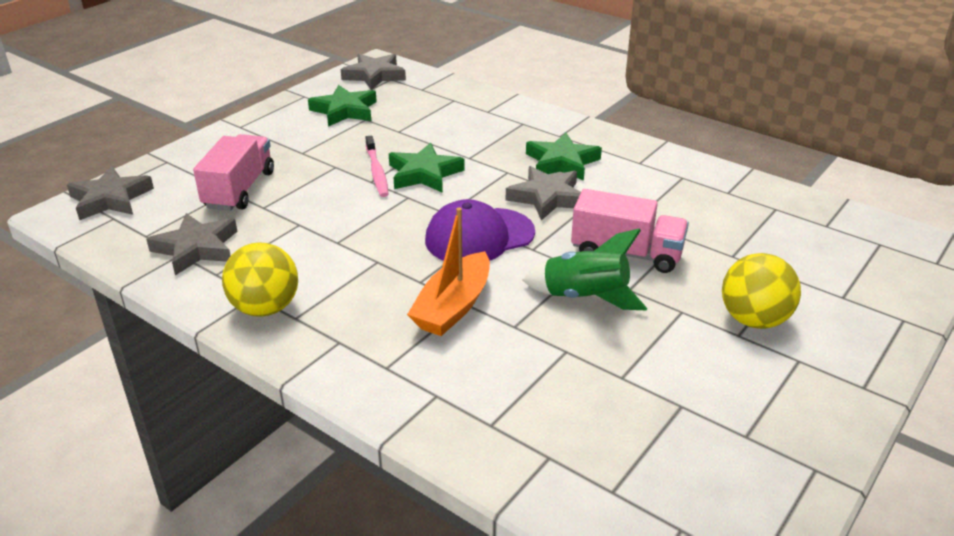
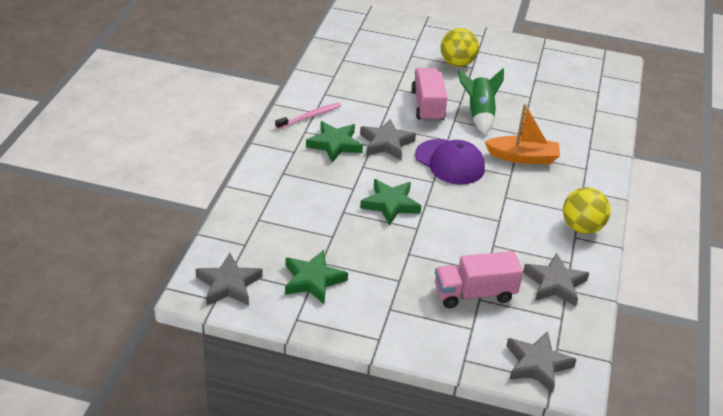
camera: 115 degrees left, 5 degrees up
(377, 172) = (403, 229): pink toothbrush -> pink toothbrush (310, 116)

